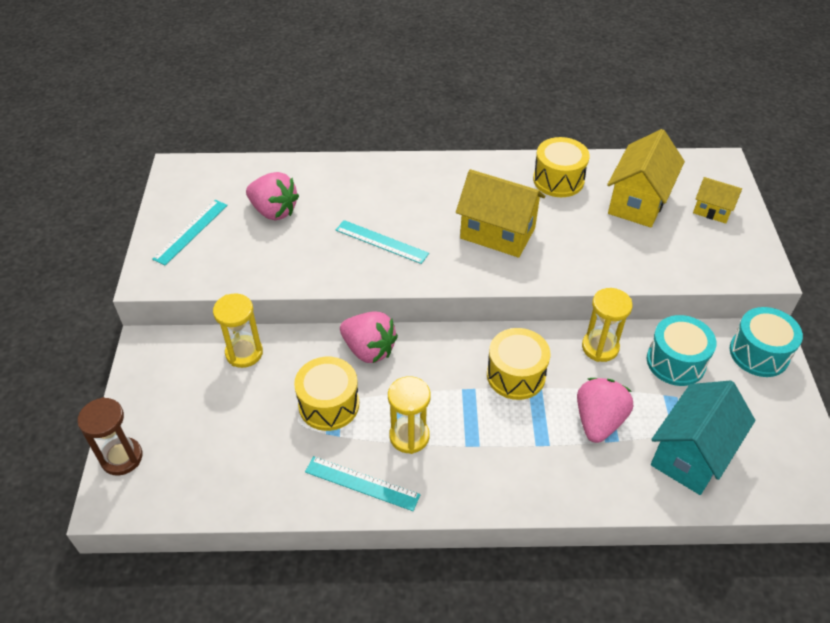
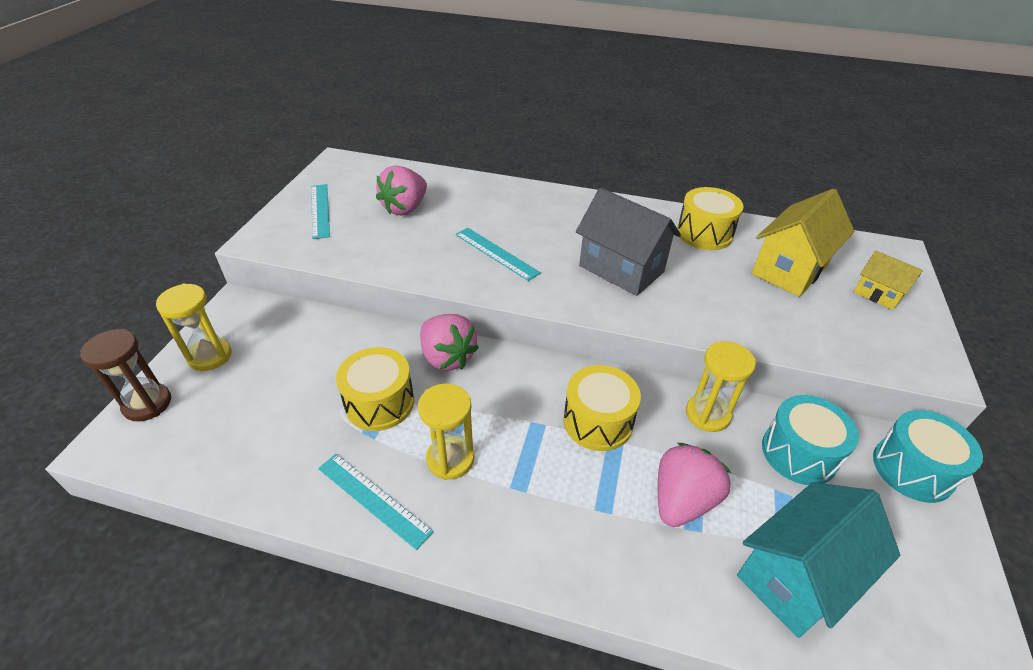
camera: 15 degrees right, 5 degrees down
(191, 231) = (320, 210): turquoise ruler -> turquoise ruler turned 60 degrees counterclockwise
(244, 353) = (322, 332): yellow hourglass -> yellow hourglass (210, 356)
(274, 211) = (405, 208): pink strawberry -> pink strawberry turned 75 degrees clockwise
(497, 233) = (621, 269): yellow house -> grey house

